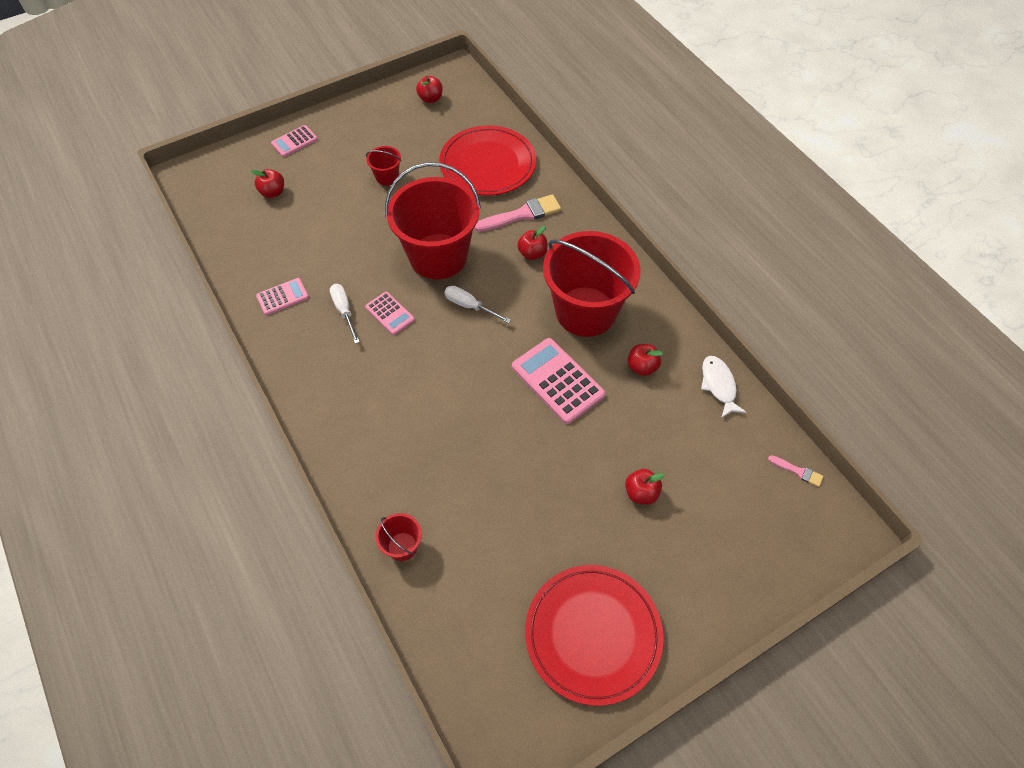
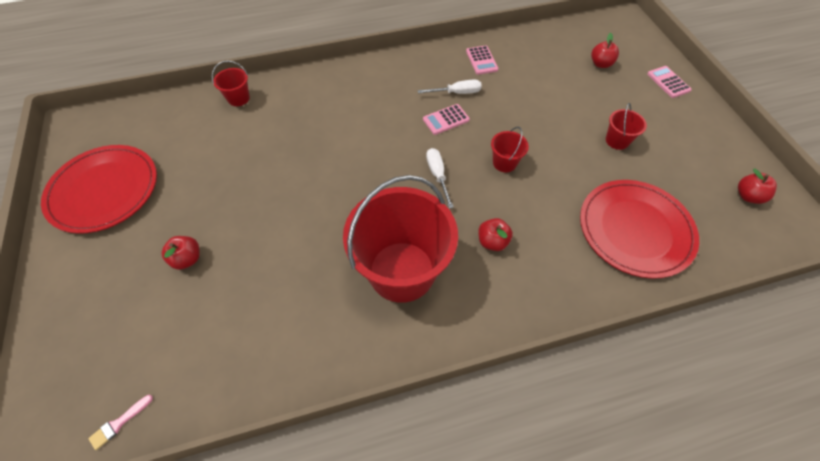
camera: 105 degrees right, 0 degrees up
(438, 256) = (504, 163): red bucket -> red bucket, size x0.42
(470, 306) = (437, 175): white screwdriver -> white screwdriver turned 60 degrees counterclockwise
(522, 214) = (551, 245): pink brush -> none
(557, 381) = (329, 224): pink calculator -> none
(642, 367) = (314, 304): red apple -> none
(719, 385) = (258, 378): white fish -> none

